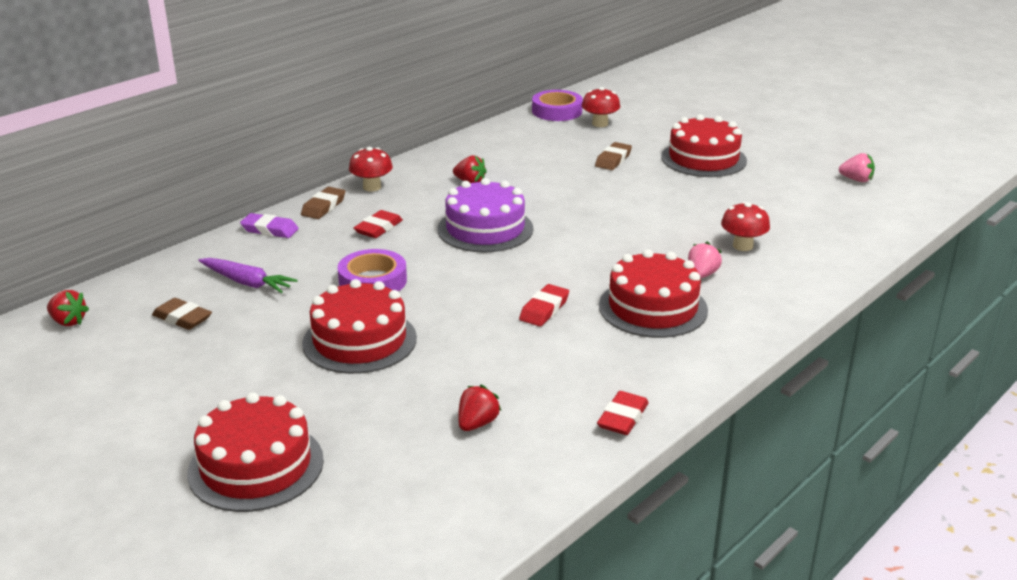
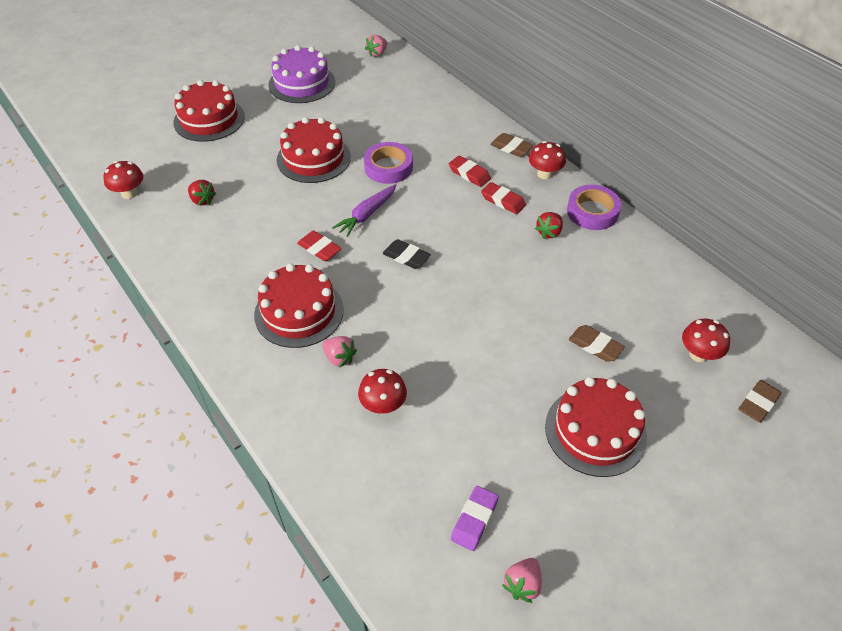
camera: 100 degrees right, 20 degrees up
(68, 322) = (377, 53): red strawberry -> pink strawberry
(182, 318) = (366, 91): brown eraser -> brown eraser (758, 403)
(247, 283) = (403, 114): purple carrot -> purple carrot (367, 215)
(270, 230) = (477, 122): purple eraser -> purple eraser (474, 520)
(479, 508) = (129, 193): none -> red mushroom
(485, 229) = (456, 232): purple cake -> purple cake (302, 83)
(536, 253) = (406, 257): none -> black eraser
(557, 111) = (735, 322): purple tape -> purple tape (592, 212)
(622, 418) = (174, 266): red eraser -> red eraser (503, 201)

